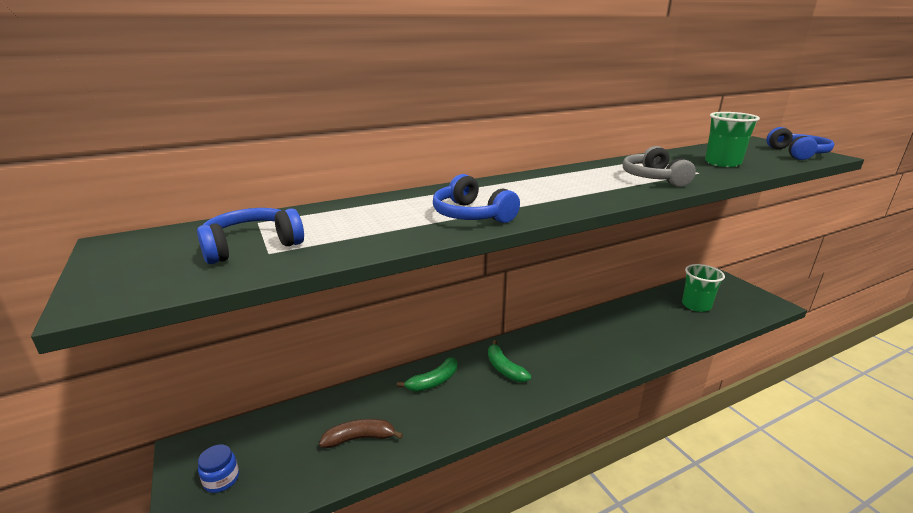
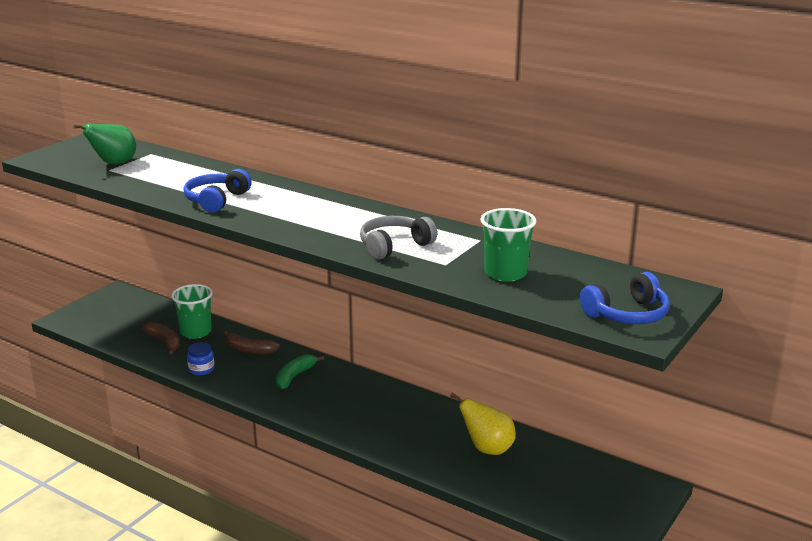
camera: 60 degrees right, 0 degrees up
(221, 479) = (101, 312): blue jar -> blue jar (201, 369)
(252, 246) = (114, 164): blue headphones -> green pear
(433, 381) = (249, 350): green banana -> brown banana
(661, 315) = (487, 449): none -> yellow pear
(696, 305) = (541, 472): green cup -> green cup (195, 332)

